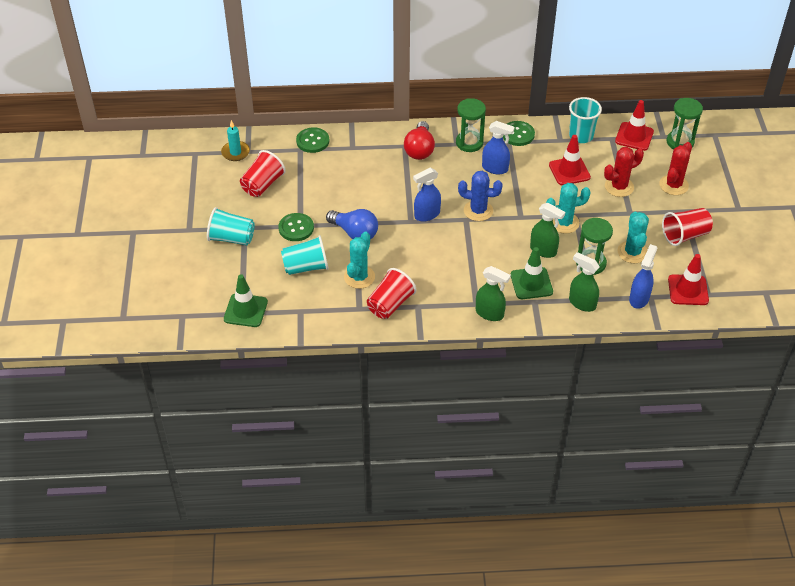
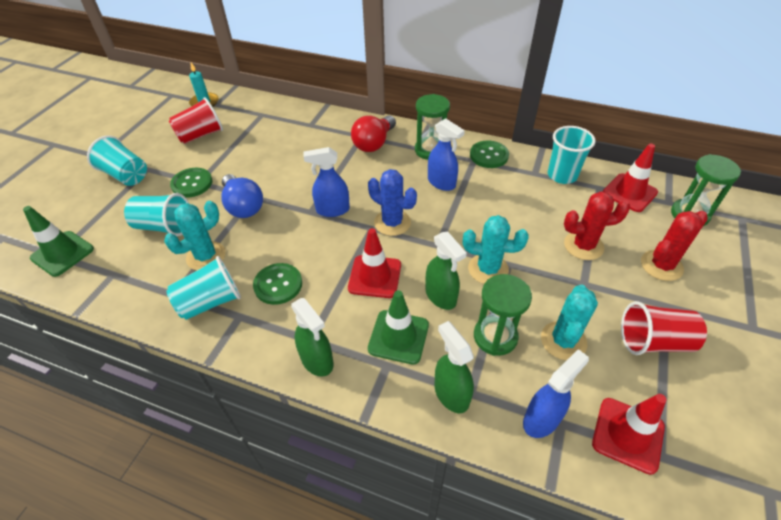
camera: 25 degrees right, 0 degrees up
(312, 141) = (279, 110): green button -> green button (278, 285)
(390, 304) = (210, 302): red cup -> turquoise cup
(569, 171) = (528, 209): red traffic cone -> red traffic cone (375, 276)

